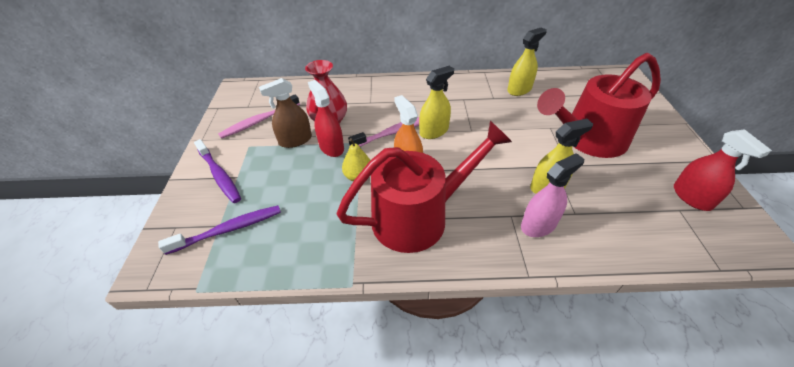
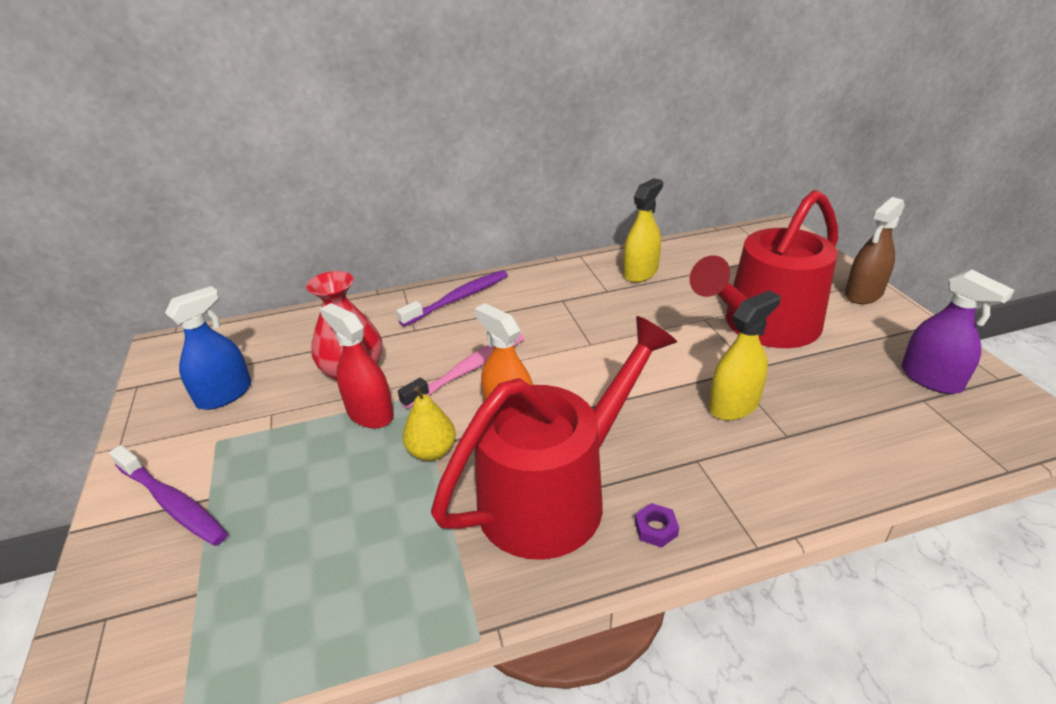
camera: 15 degrees left, 10 degrees down
(228, 229) = (217, 596): purple toothbrush -> purple toothbrush (458, 299)
(259, 121) = (224, 394): pink toothbrush -> blue spray bottle
(295, 140) = (301, 414): brown spray bottle -> brown spray bottle (863, 294)
(434, 131) = (533, 356): yellow spray bottle -> none
(471, 250) = (656, 529): none -> purple nut
(538, 225) = (742, 464): pink spray bottle -> none
(691, 197) = (931, 379): red spray bottle -> purple spray bottle

